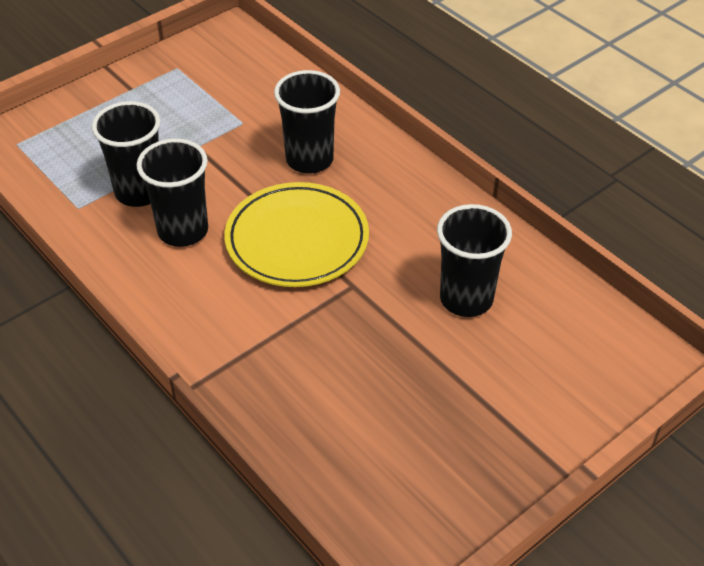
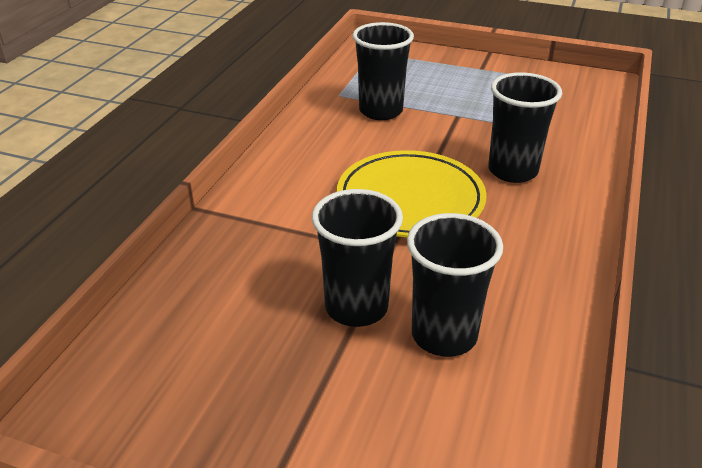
camera: 60 degrees right, 10 degrees down
(183, 231) = (361, 143): black cup -> black cup (356, 307)

